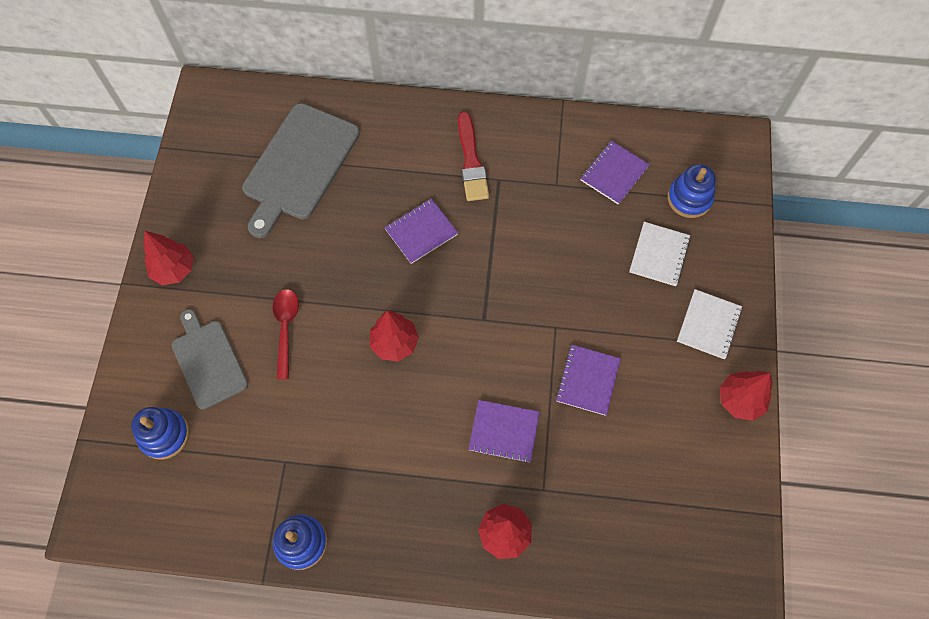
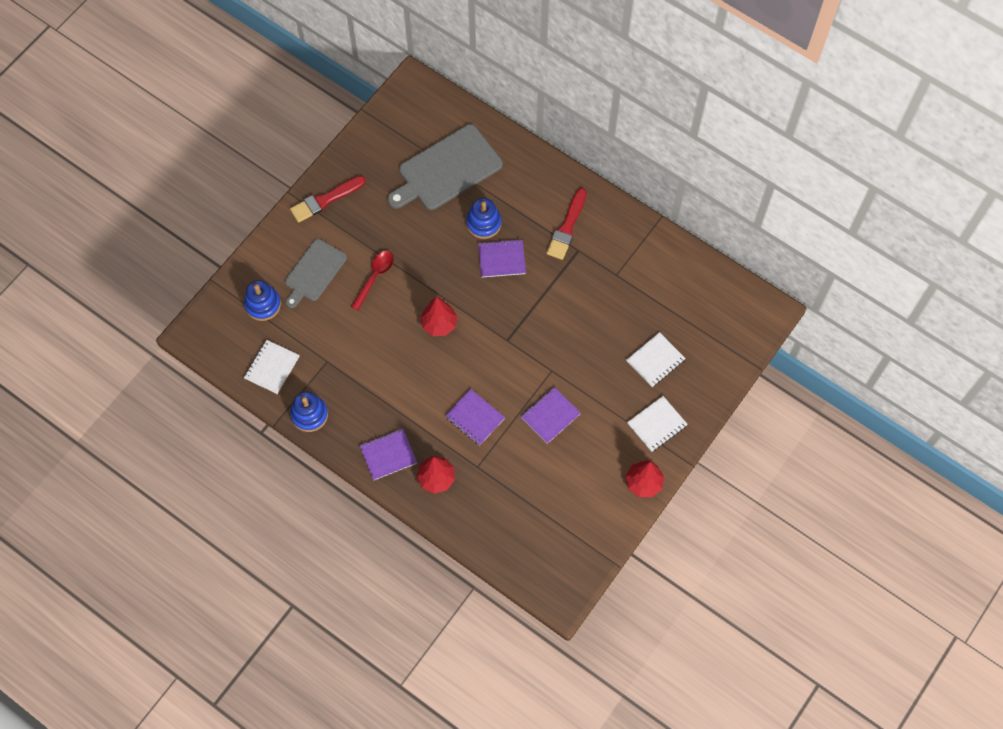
camera: 30 degrees right, 0 degrees up
(174, 269) = (325, 200): red tree -> red brush
(208, 361) = (314, 272): grey cutting board -> grey cutting board turned 150 degrees counterclockwise
(219, 508) = (272, 367): none -> white notebook
(614, 173) = (662, 288): purple notebook -> purple notebook (388, 455)
(689, 198) = (704, 333): blue stacking toy -> blue stacking toy (483, 223)

